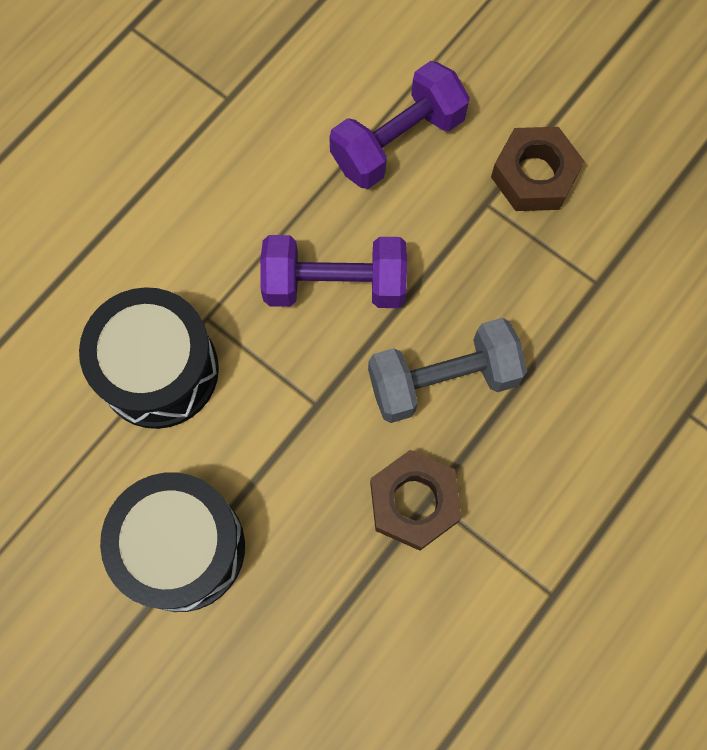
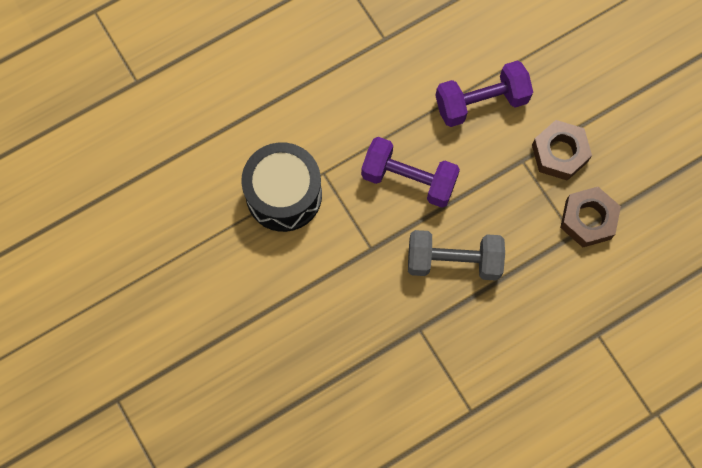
camera: 20 degrees right, 0 degrees up
(182, 548) = (262, 305): black drum -> none
(414, 502) = (408, 328): brown nut -> brown nut (588, 219)

